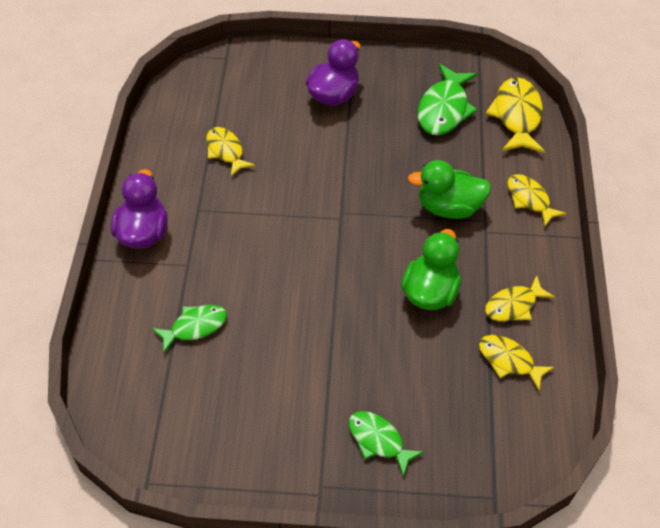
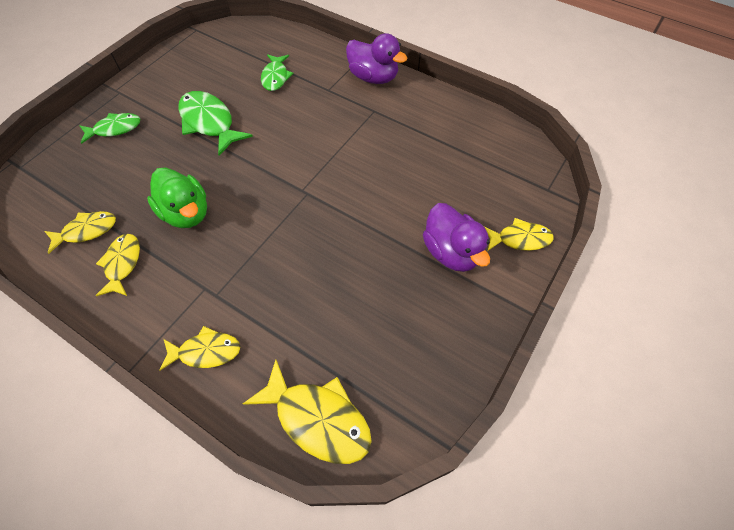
camera: 120 degrees right, 5 degrees up
(226, 151) = (425, 147): yellow fish -> yellow fish (520, 239)
(444, 109) = (374, 344): green fish -> green fish (209, 123)
(448, 207) = (252, 274): green duck -> none

